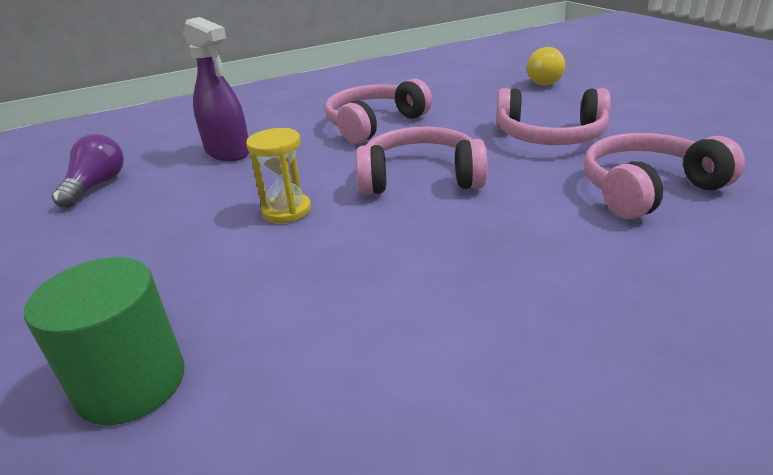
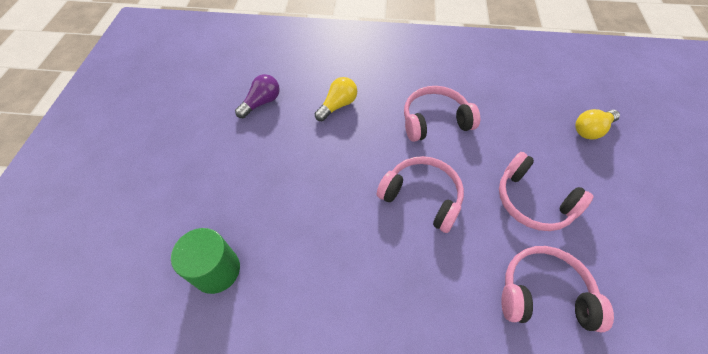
camera: 30 degrees right, 25 degrees up
(228, 152) = (338, 105): purple spray bottle -> yellow light bulb
(286, 210) = (336, 184): yellow hourglass -> none

